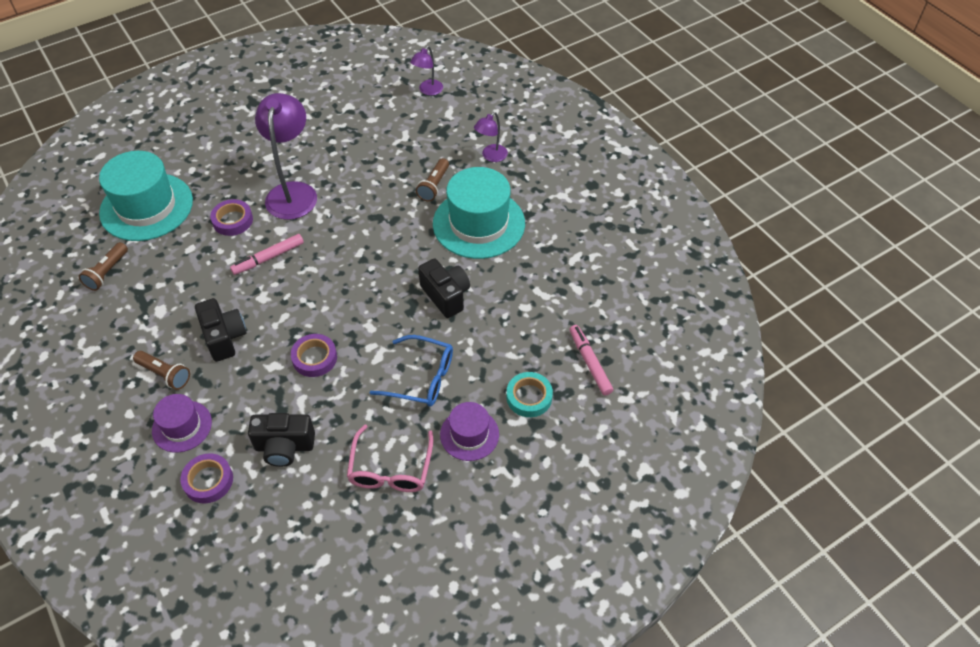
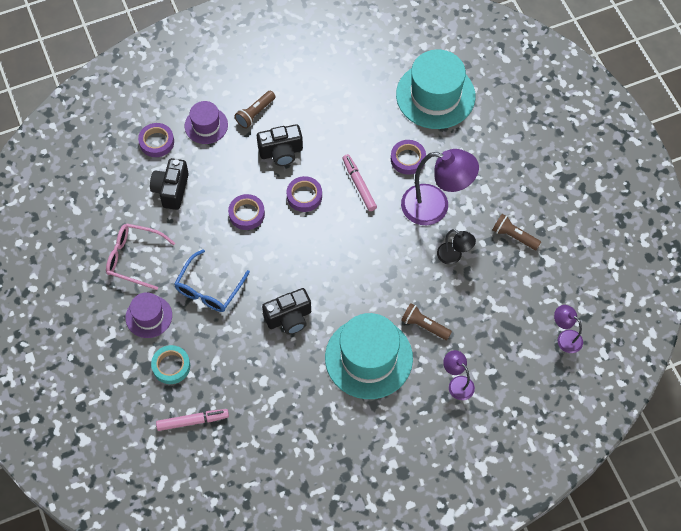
camera: 100 degrees right, 10 degrees up
(107, 272) = (365, 71): brown flashlight -> brown flashlight (514, 236)
(286, 305) = (304, 196): none -> purple tape
(351, 172) = (454, 256): none -> black lamp

